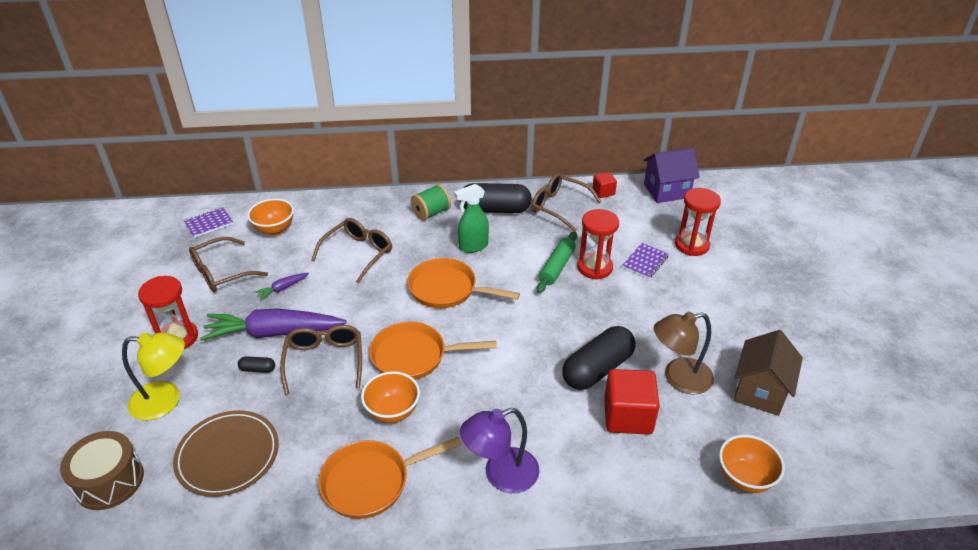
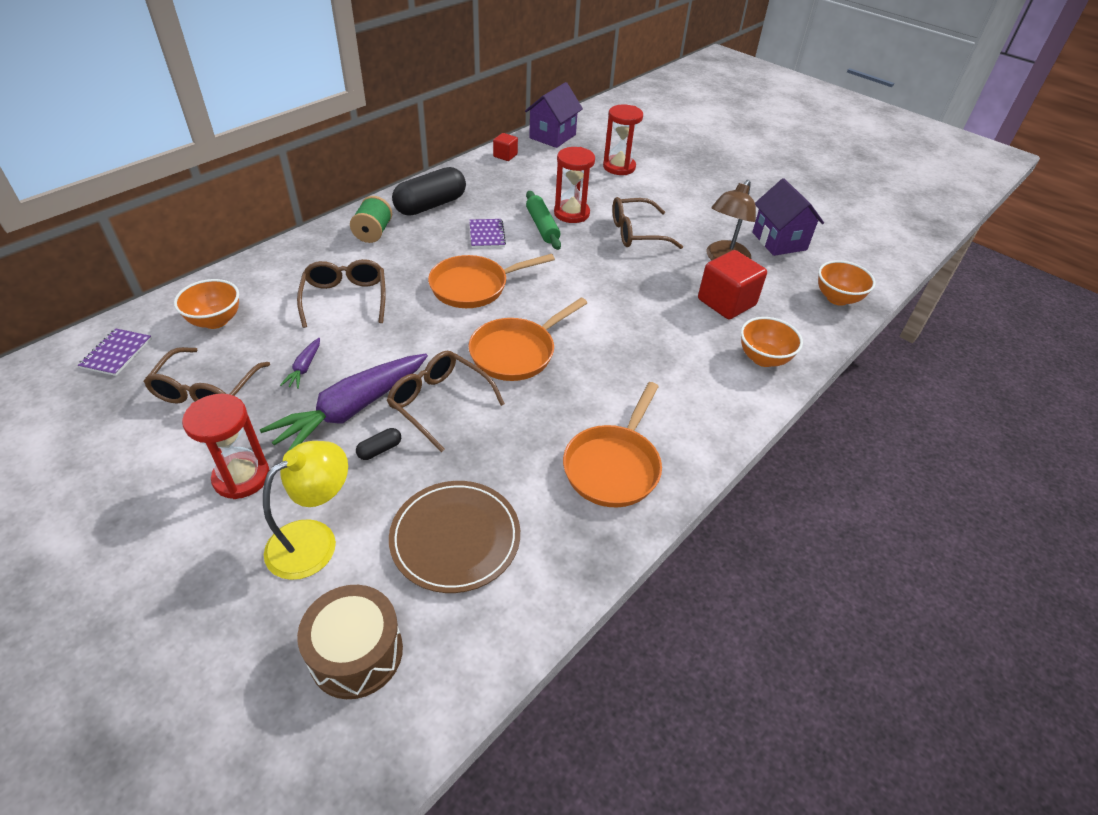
camera: 45 degrees left, 5 degrees up
(392, 411) = (557, 404): orange bowl -> orange bowl (763, 358)
(473, 246) = (451, 243): green spray bottle -> none
(501, 475) = (699, 394): purple lamp -> none
(559, 207) = (483, 181): brown glasses -> brown glasses (636, 233)
(597, 369) = (666, 283): black capsule -> none
(645, 262) = (602, 193): purple notebook -> purple notebook (487, 235)
(760, 391) = (779, 241): brown house -> purple house

